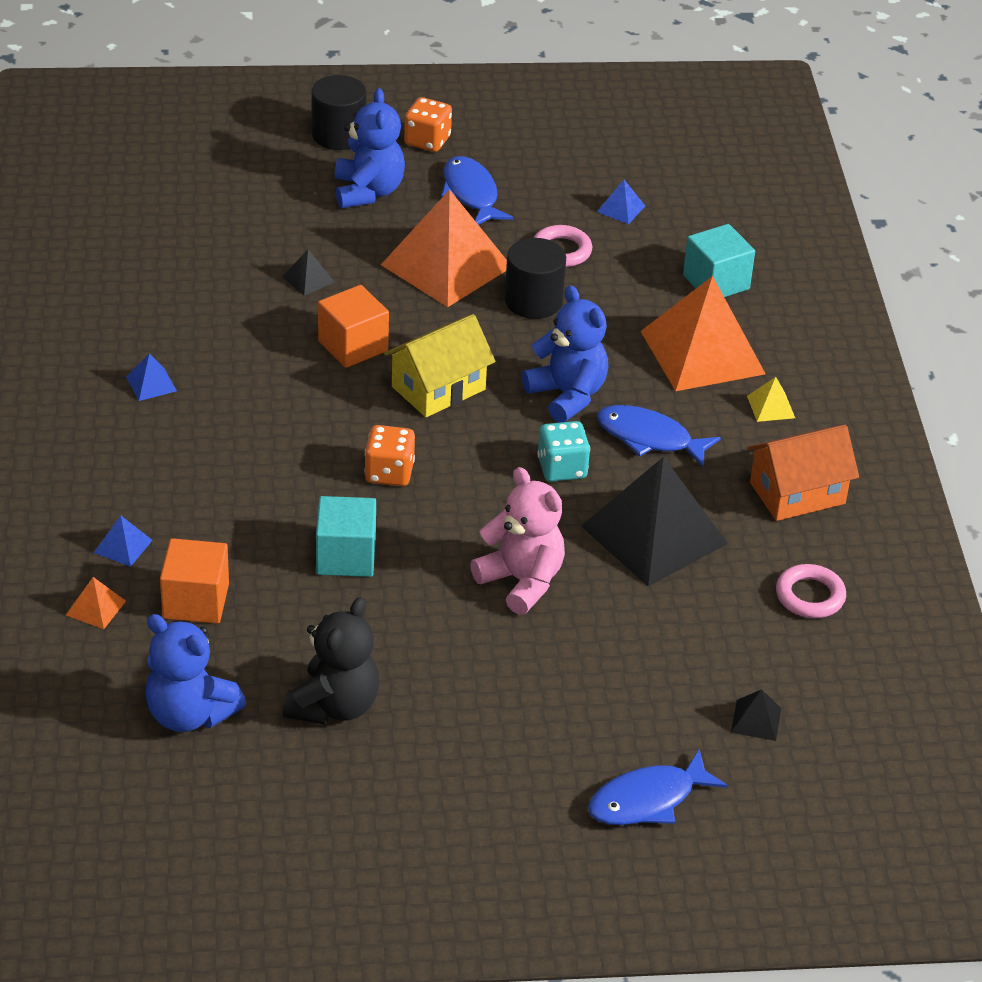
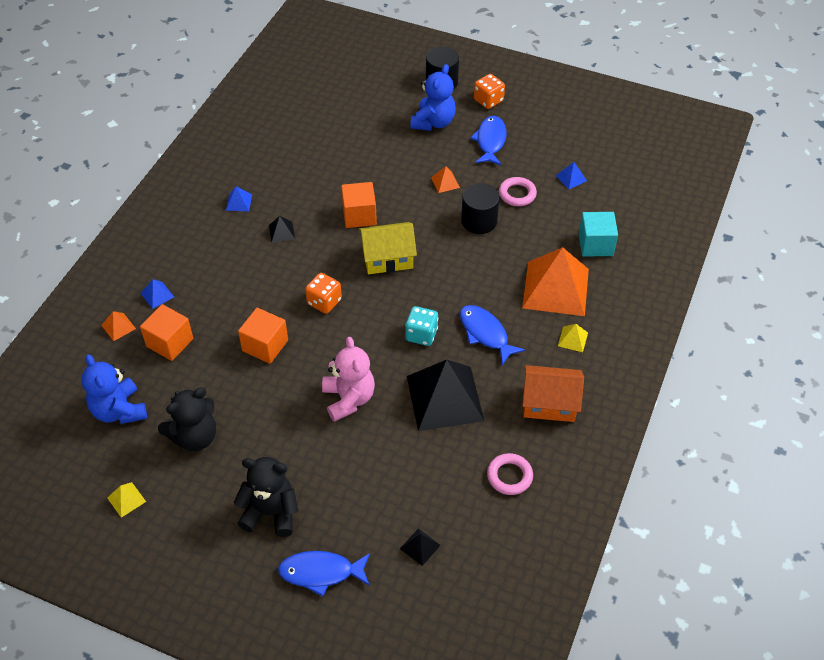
camera: 30 degrees right, 10 degrees up
(296, 820) = (126, 499): none -> yellow pyramid
(308, 279) = (364, 166): black pyramid -> black pyramid (281, 232)
(346, 556) = (265, 345): turquoise cube -> orange cube
(446, 266) = (445, 182): orange pyramid -> orange pyramid, size x0.40
(521, 757) = (271, 512): none -> black teddy bear
(567, 395) = (457, 288): blue teddy bear -> none

